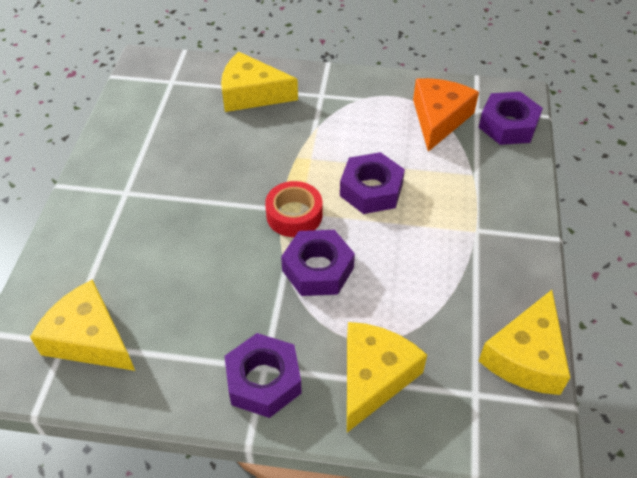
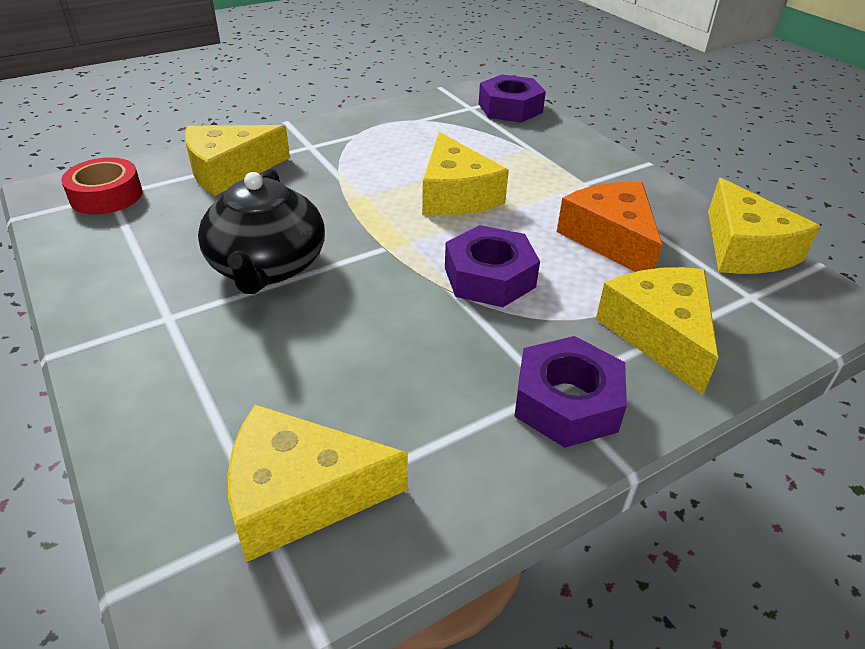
camera: 40 degrees left, 10 degrees down
(203, 185) = (267, 266): none -> black teapot
(294, 215) = (406, 246): red tape -> red tape (106, 196)
(371, 190) = (456, 195): purple nut -> yellow cheese
(439, 119) = (447, 124): orange cheese -> orange cheese (611, 239)

